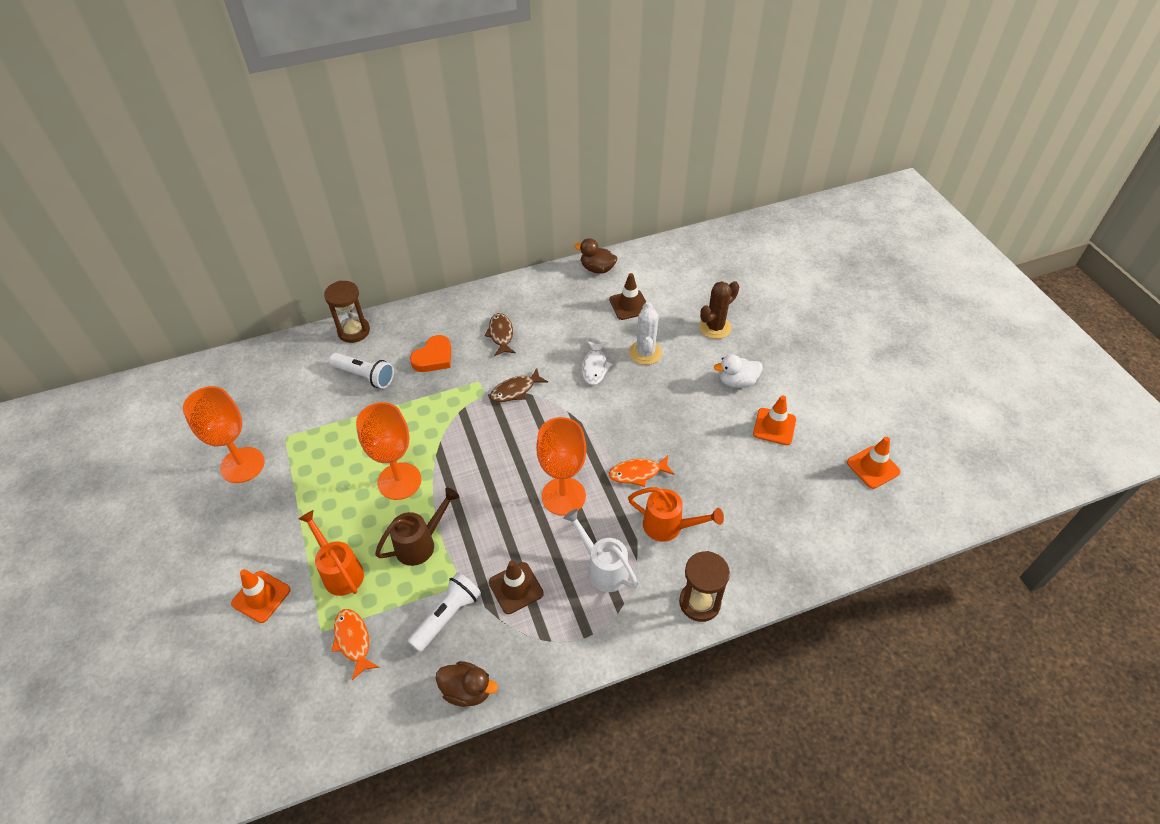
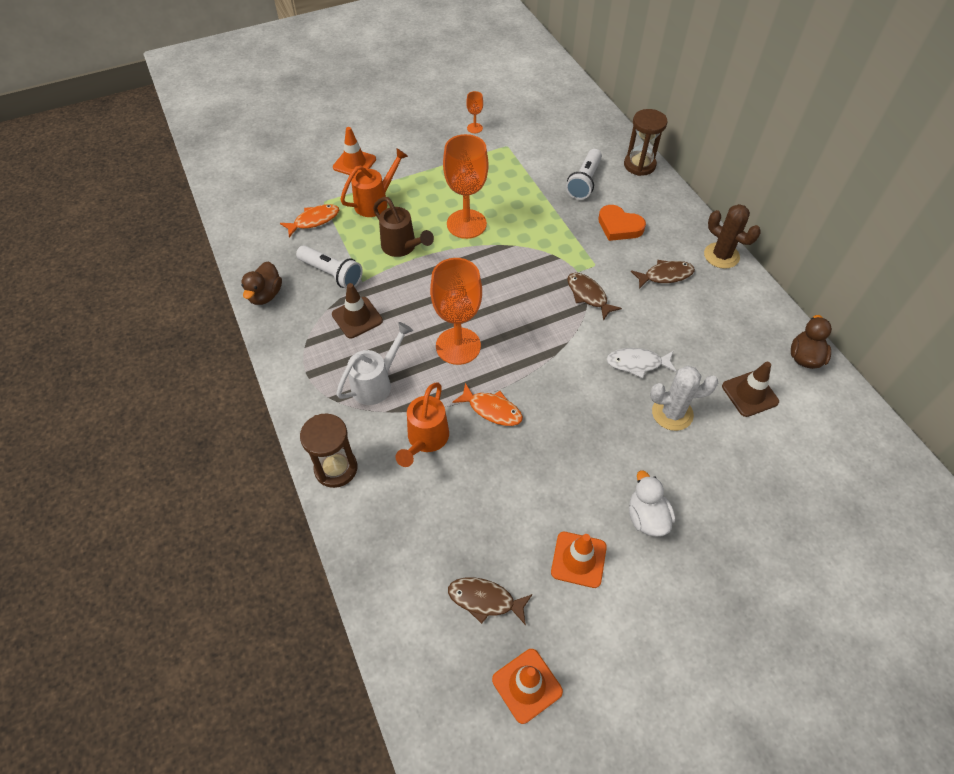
camera: 85 degrees right, 5 degrees up
(242, 465) = (474, 128): orange goblet -> orange goblet, size x0.44
(637, 473) = (492, 410): orange fish -> orange fish turned 135 degrees clockwise
(715, 327) = (739, 493): brown cactus -> brown cactus (721, 256)
(813, 489) = (485, 600): none -> brown fish

